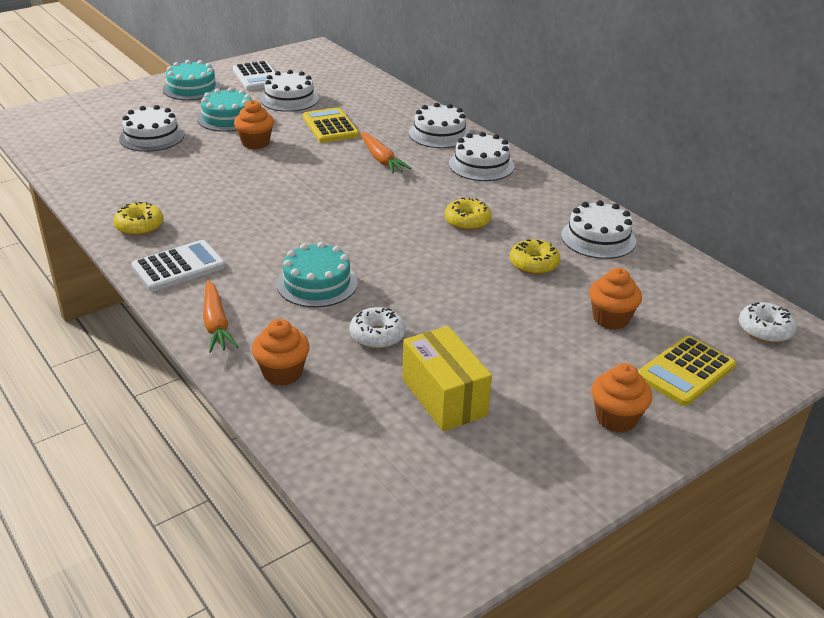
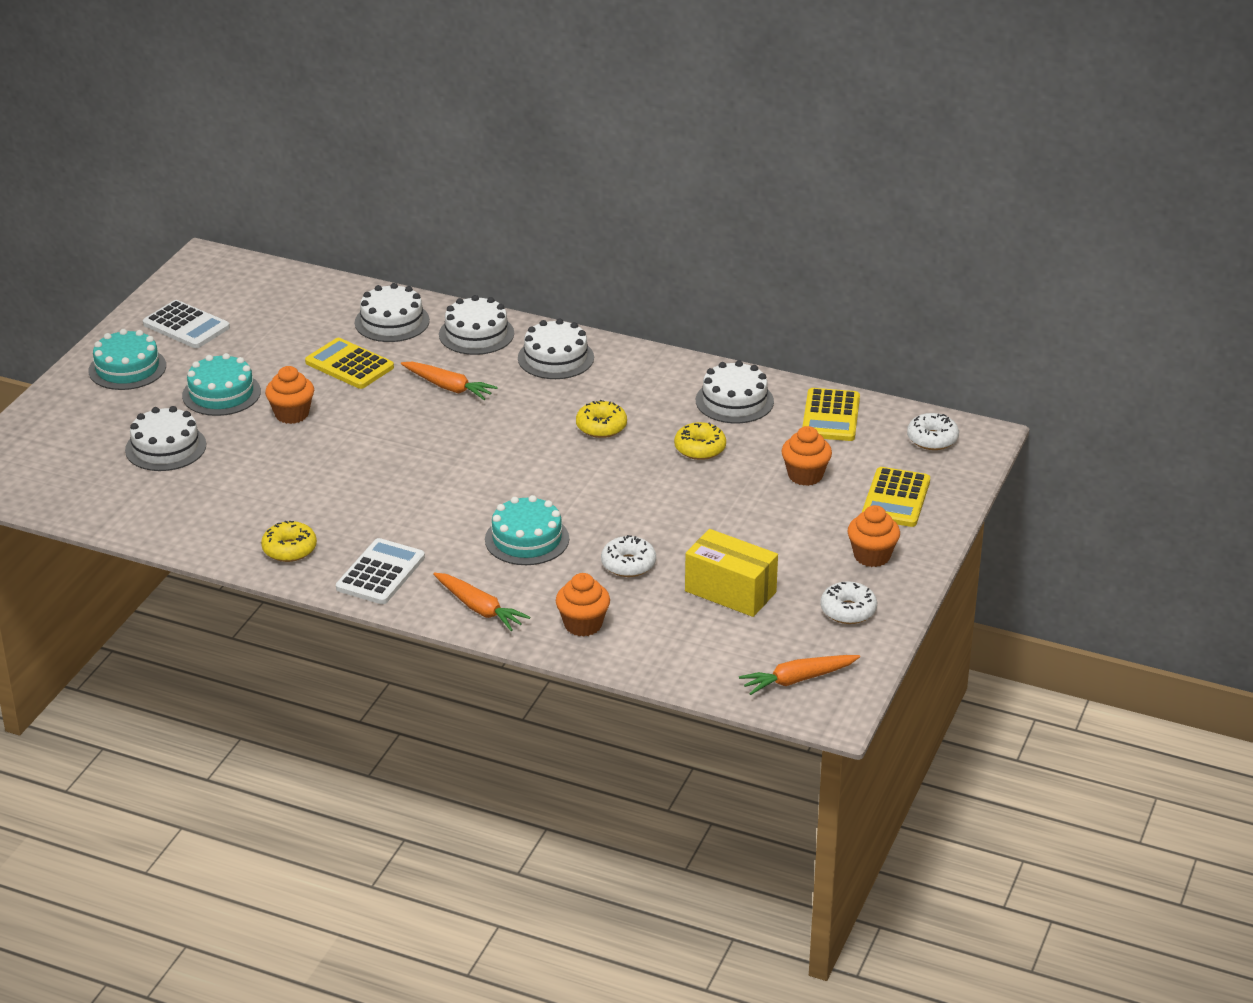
camera: 30 degrees left, 0 degrees up
(289, 99) = (261, 344): white cake -> white cake (392, 321)
(426, 520) = (797, 680): none -> orange carrot
(545, 466) = (848, 610): none -> white donut
(677, 278) = (831, 416): none -> yellow calculator

